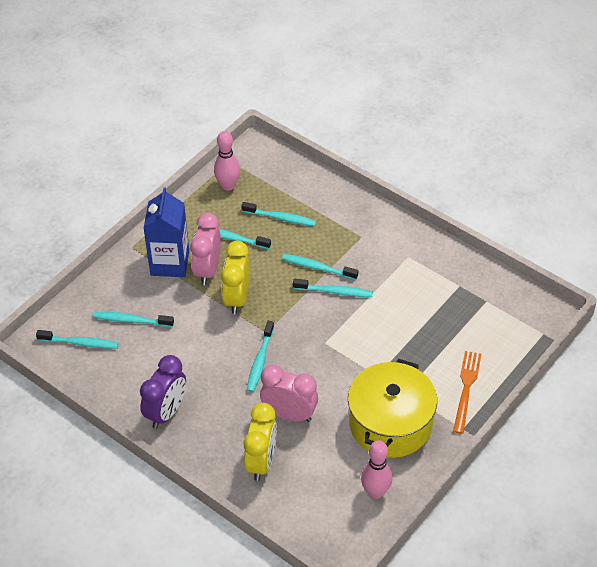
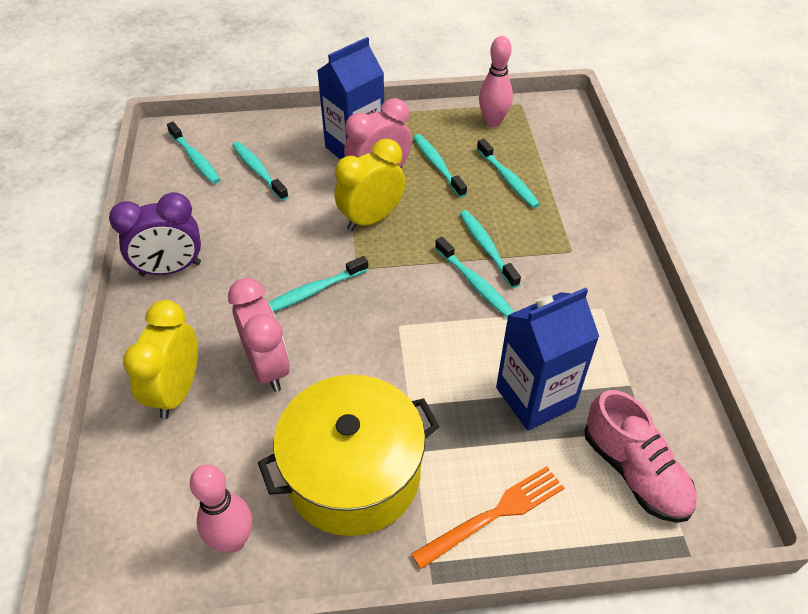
camera: 45 degrees right, 0 degrees up
(261, 462) = (177, 391): yellow clock -> yellow clock turned 135 degrees clockwise
(426, 325) = (535, 397): none -> blue carton
(500, 323) = (634, 471): none -> pink shoe

